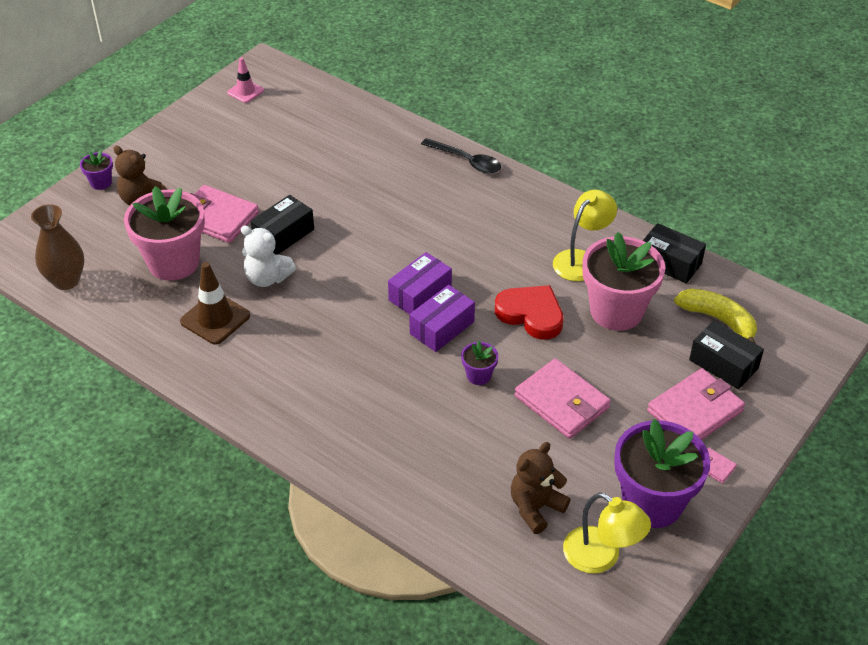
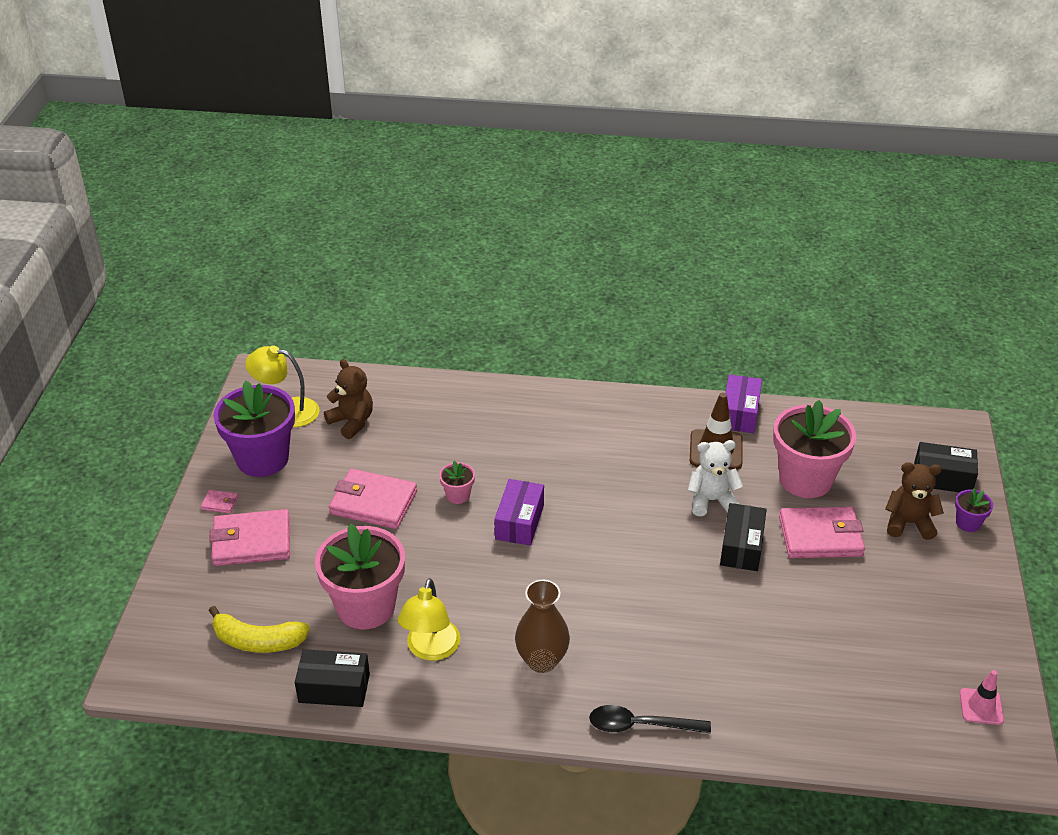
camera: 150 degrees right, 5 degrees down
(66, 280) = (869, 428): brown vase -> brown vase (542, 661)
(420, 294) = (563, 544): purple box -> purple box (739, 413)
(478, 375) = (458, 495): purple flower pot -> pink flower pot
(531, 314) = (446, 568): red heart -> none
(535, 508) = (352, 422): brown teddy bear -> brown teddy bear turned 60 degrees counterclockwise
(695, 411) = (252, 541): pink wallet -> pink wallet turned 60 degrees clockwise
(723, 364) = (238, 596): black box -> black box (942, 478)

